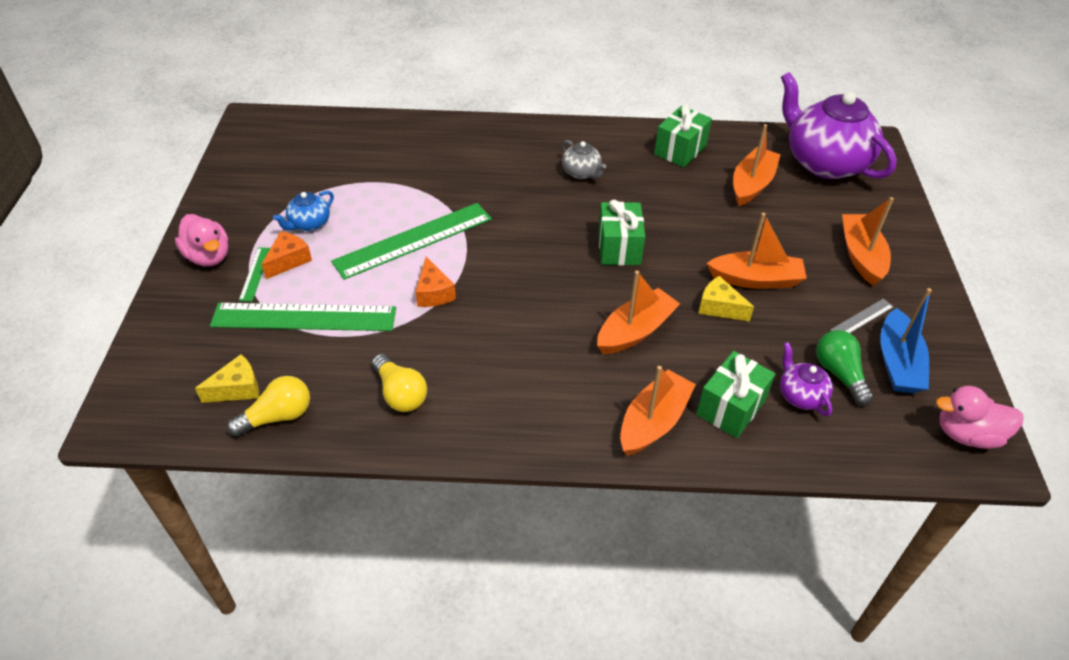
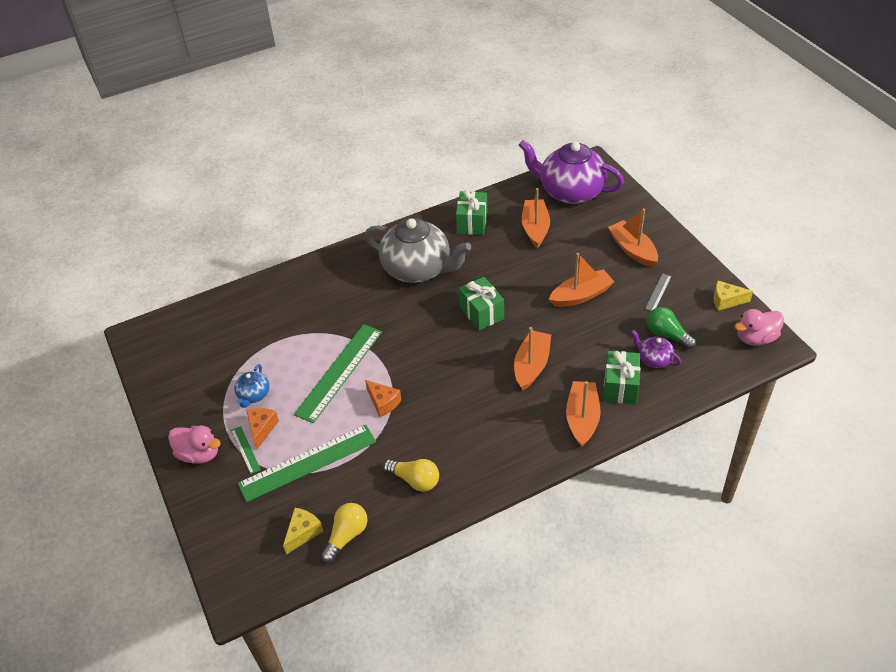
camera: 25 degrees left, 0 degrees up
(581, 173) = (418, 269): grey teapot -> grey teapot, size x2.26
(719, 307) = (571, 325): yellow cheese -> yellow cheese (726, 301)
(897, 363) = (694, 312): blue boat -> none

